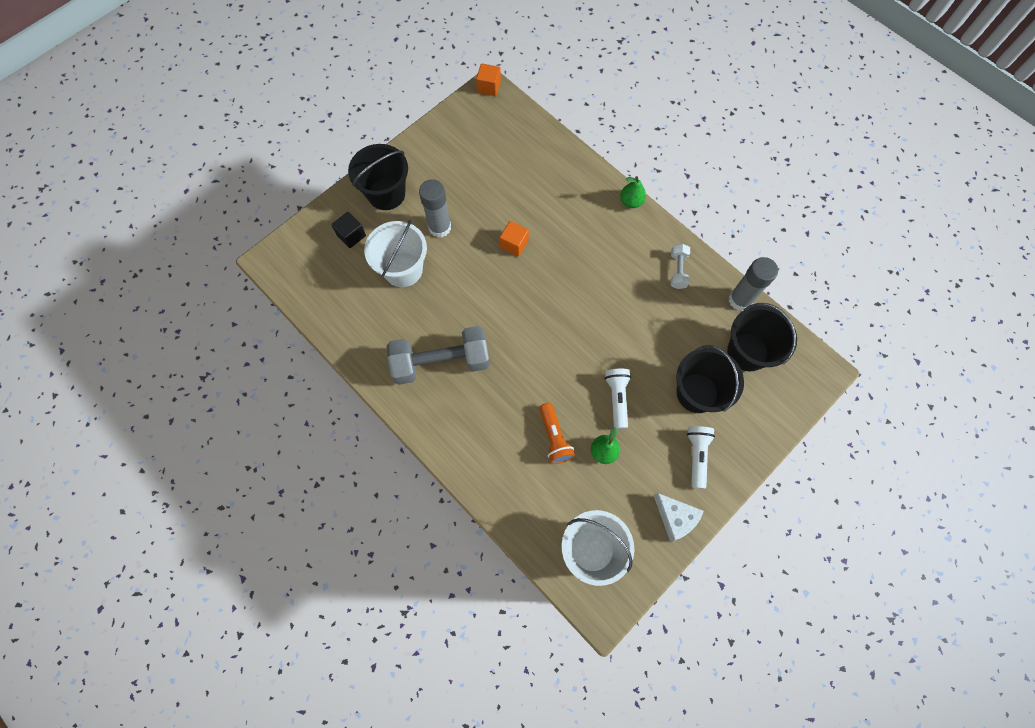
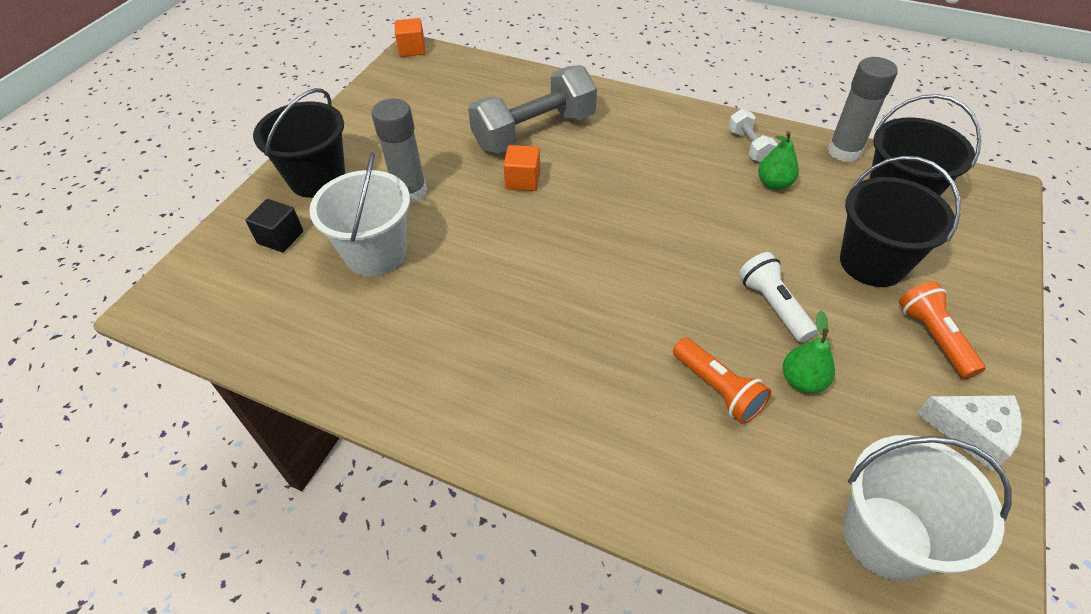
camera: 20 degrees left, 20 degrees down
(441, 362) = (487, 349): grey dumbbell -> grey dumbbell (534, 132)
(631, 202) = (646, 100): green pear -> green pear (774, 184)
(696, 456) = (933, 337): white flashlight -> orange flashlight

